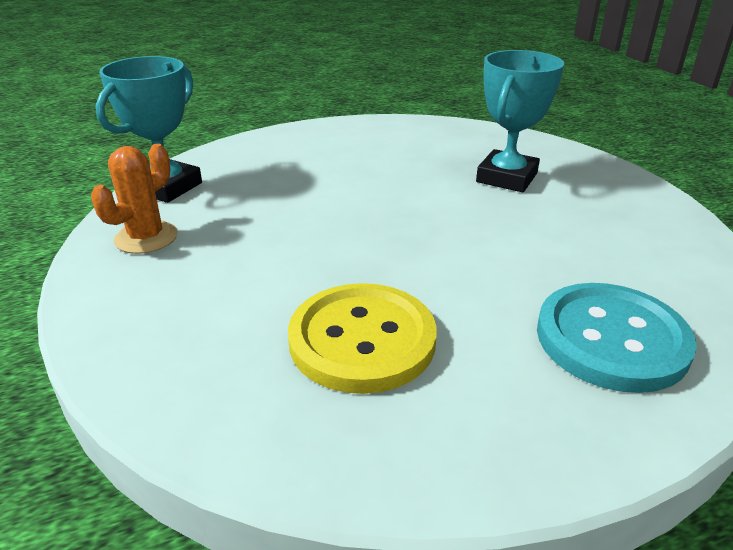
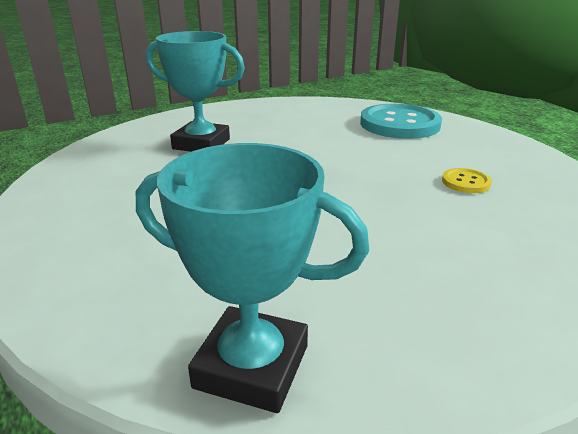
camera: 100 degrees left, 5 degrees down
(146, 238) = (410, 335): orange cactus -> none
(362, 340) = (465, 182): yellow button -> yellow button, size x0.45

